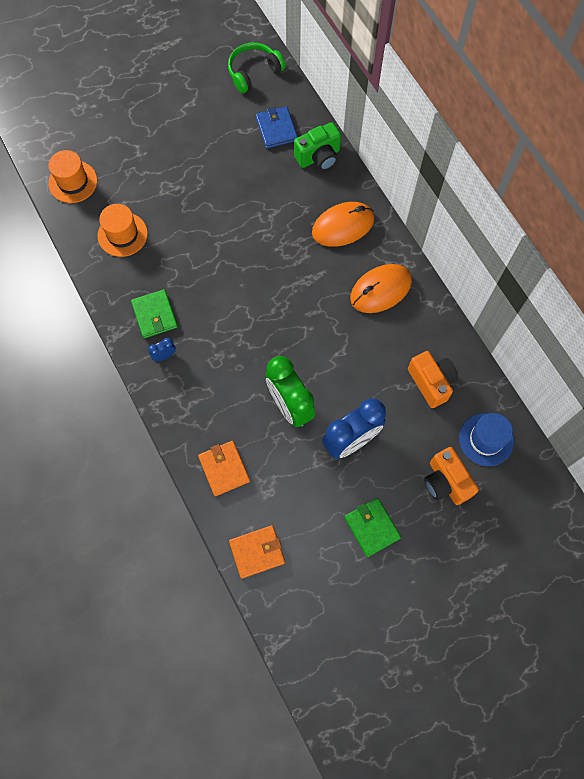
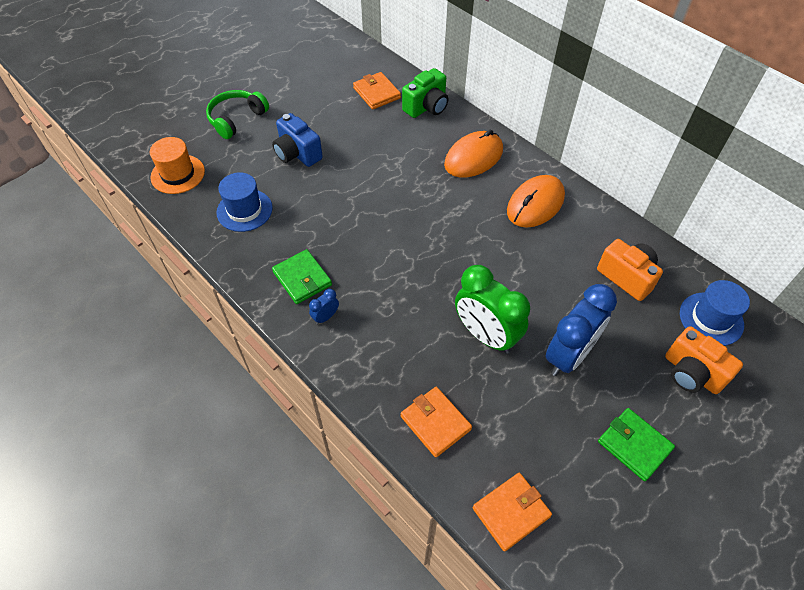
camera: 15 degrees left, 15 degrees down
(122, 234) = (244, 210): orange hat -> blue hat
(183, 184) = (297, 153): none -> blue camera
(254, 72) = (339, 54): green headphones -> green headphones (236, 119)
(276, 129) = (376, 93): blue wallet -> orange wallet

